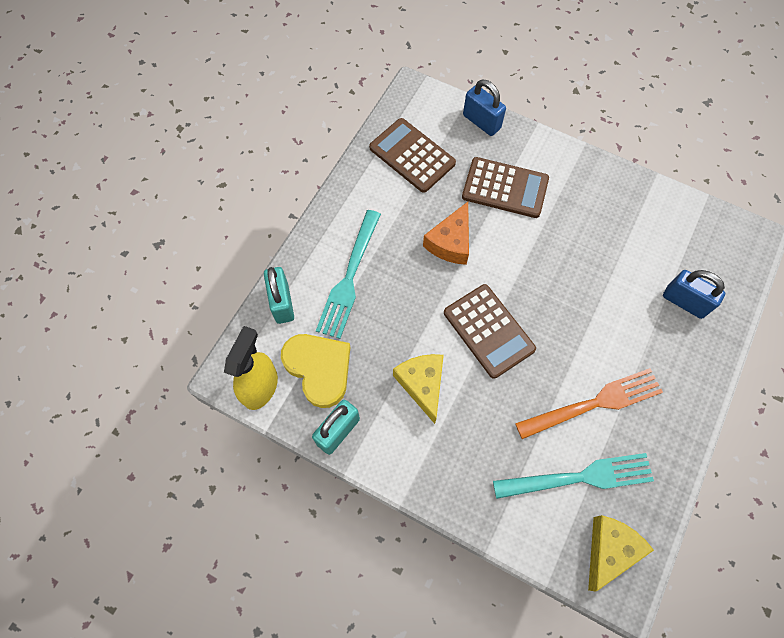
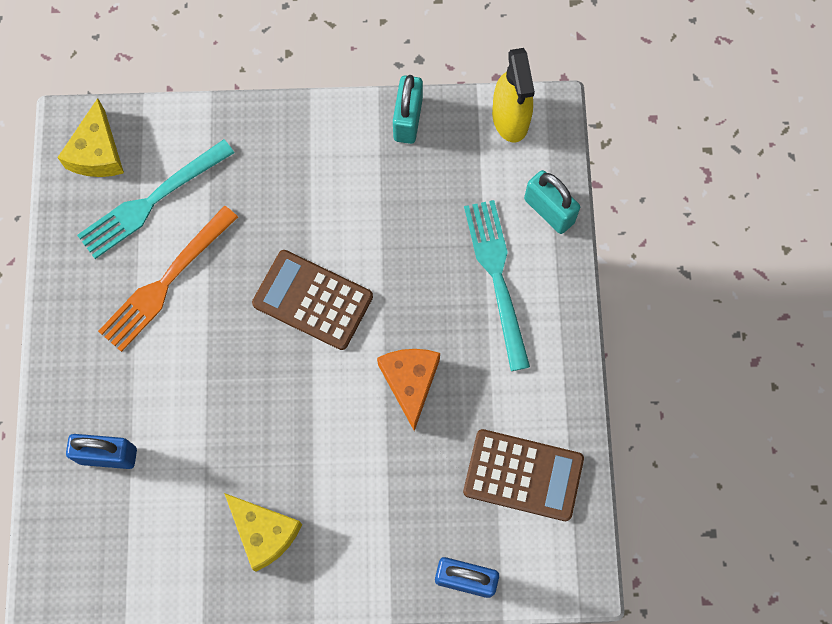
camera: 150 degrees right, 5 degrees up
(319, 369) = (465, 166): yellow heart -> none
(422, 384) = (352, 206): yellow cheese -> yellow cheese (264, 532)
(505, 188) = (384, 493): brown calculator -> none

